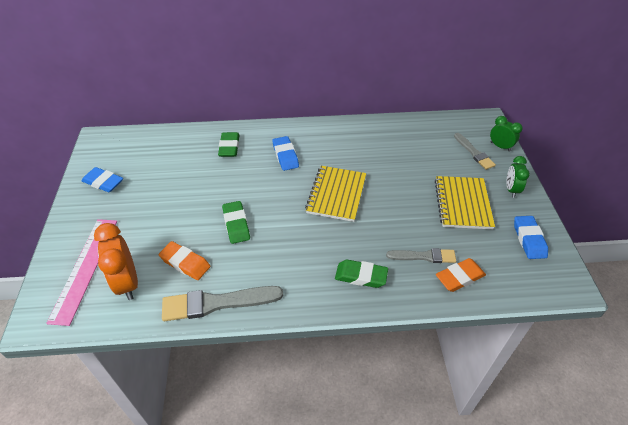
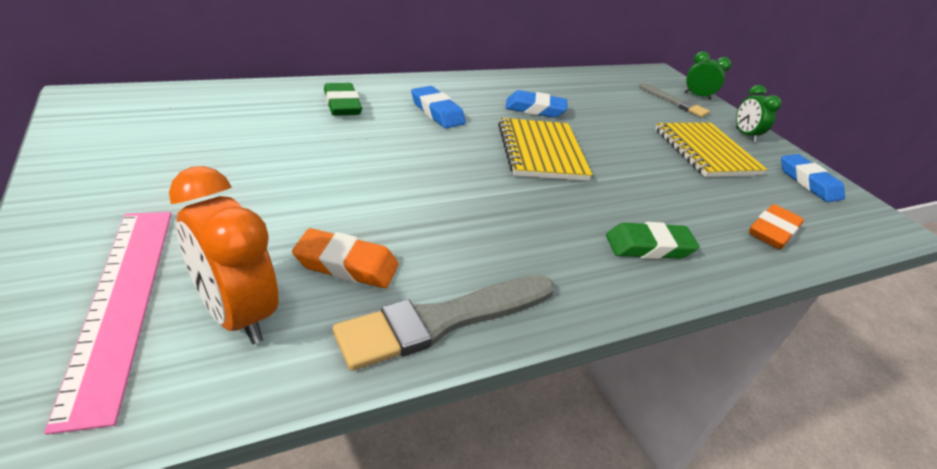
camera: 25 degrees left, 10 degrees down
(103, 182) = (118, 158): blue eraser -> blue eraser (535, 109)
(236, 224) = (410, 199): green eraser -> none
(424, 256) = (710, 212): grey brush -> none

